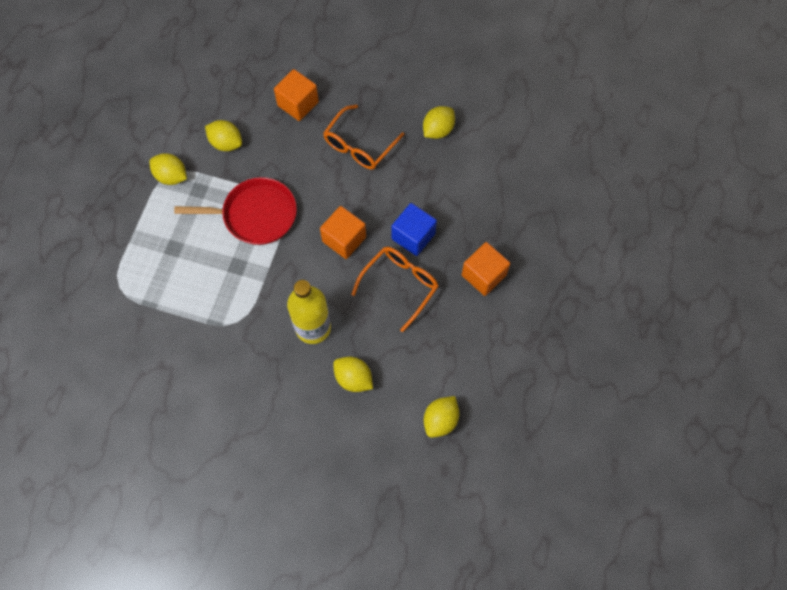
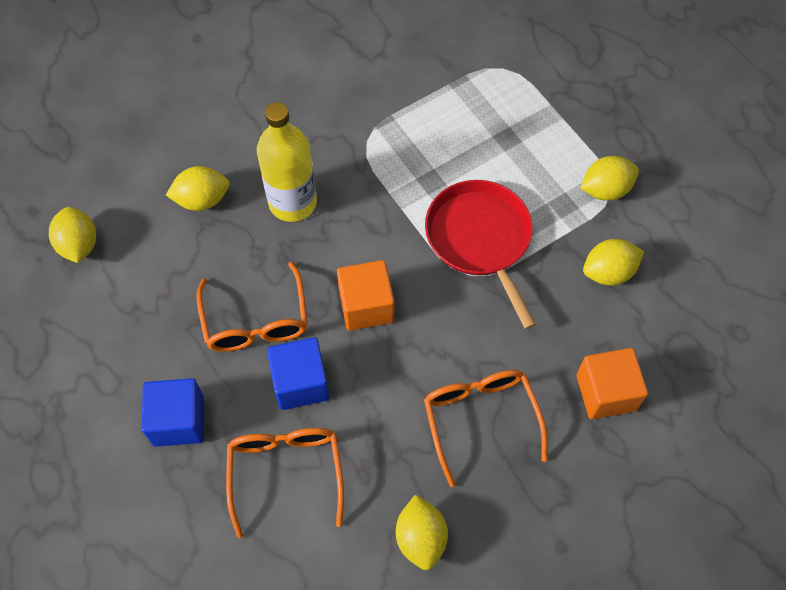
camera: 130 degrees right, 5 degrees down
(256, 215) = (480, 239): red pan -> red pan turned 120 degrees clockwise
(462, 207) = (286, 472): none -> orange glasses
(483, 275) = (179, 421): orange cube -> blue cube

